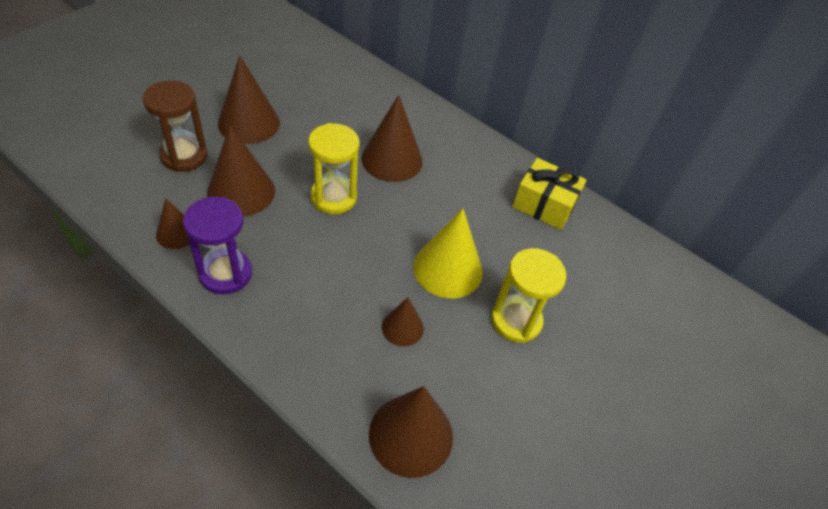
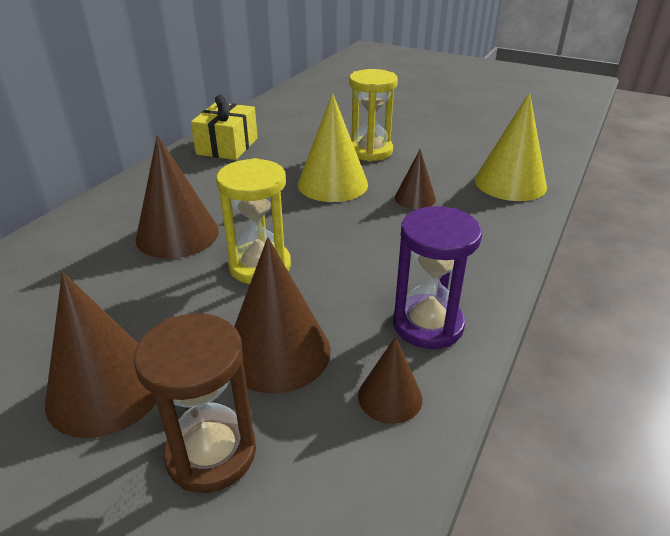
camera: 95 degrees left, 15 degrees down
(411, 435) = (510, 183): brown cone -> yellow cone

